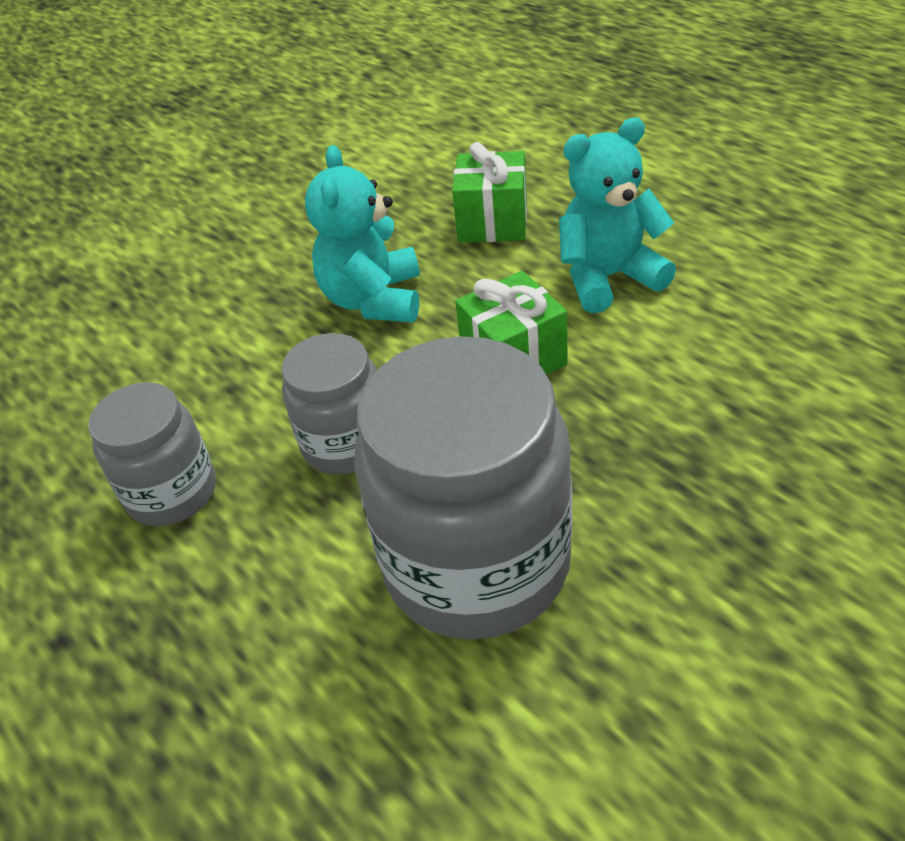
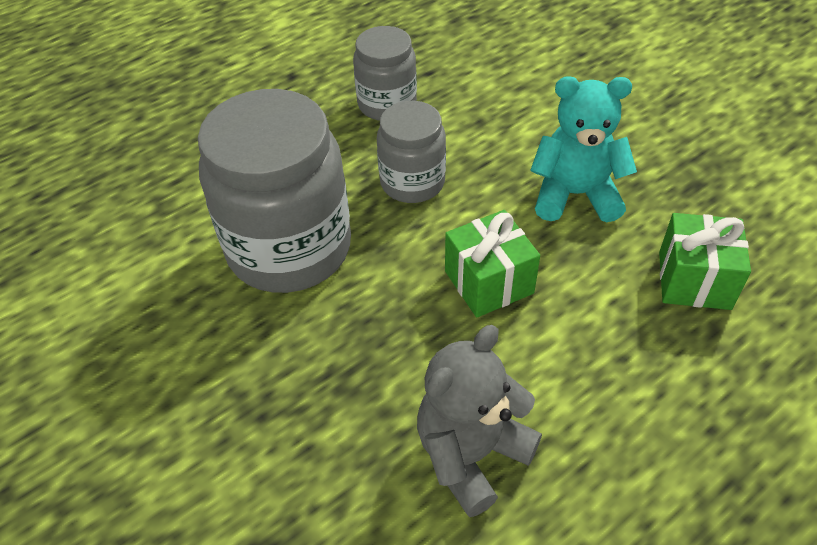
camera: 90 degrees right, 5 degrees up
(608, 278) = (598, 364): turquoise teddy bear -> none
(740, 354) = (471, 454): none -> grey teddy bear

